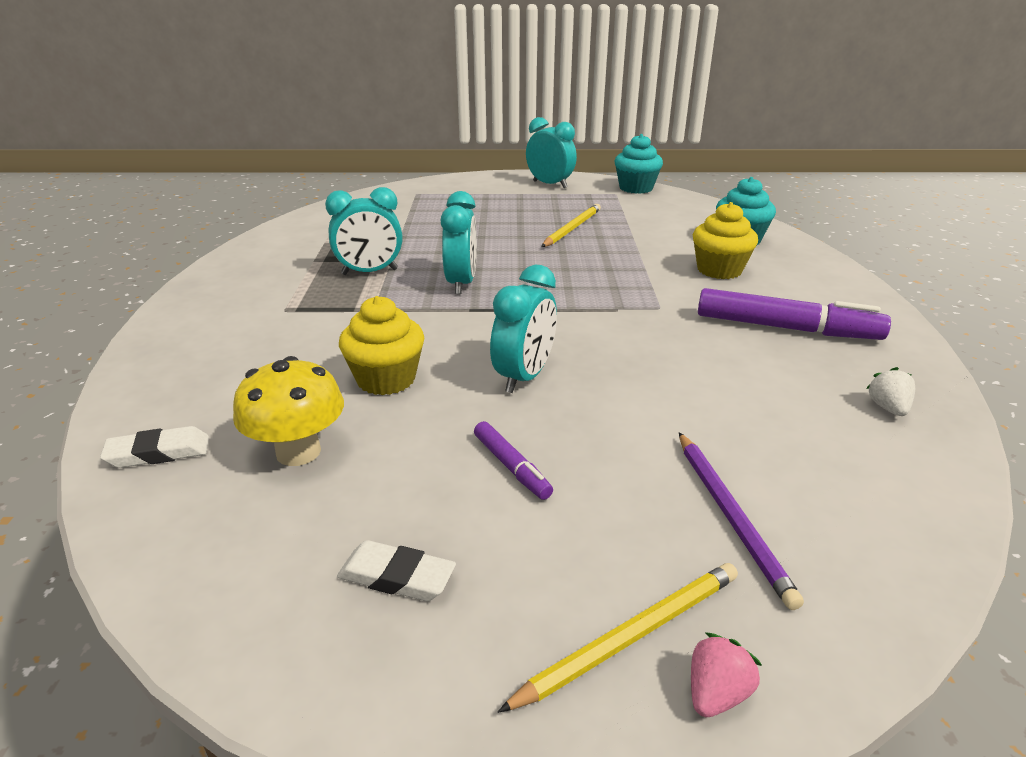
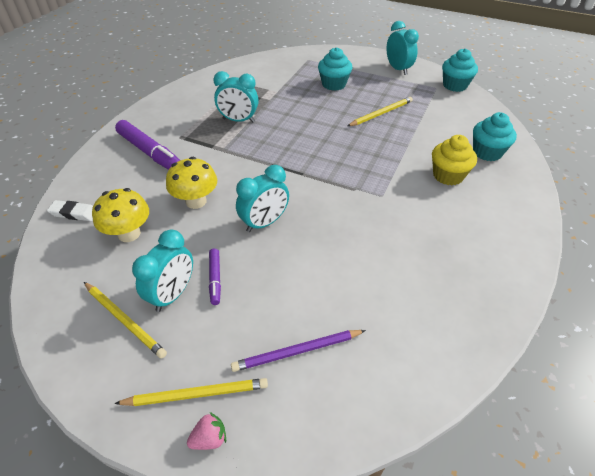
camera: 25 degrees right, 15 degrees up
(386, 379) = (196, 201): yellow cupcake -> yellow mushroom
(397, 577) = (124, 320): white eraser -> yellow pencil
(461, 283) = (281, 143): turquoise clock -> turquoise clock (173, 294)
(478, 211) = (334, 84): none -> turquoise cupcake
(730, 516) = (297, 351): purple pencil -> purple pencil turned 60 degrees clockwise
(786, 328) = (448, 237): purple marker -> purple marker (150, 153)
(888, 408) = (456, 319): white strawberry -> none

